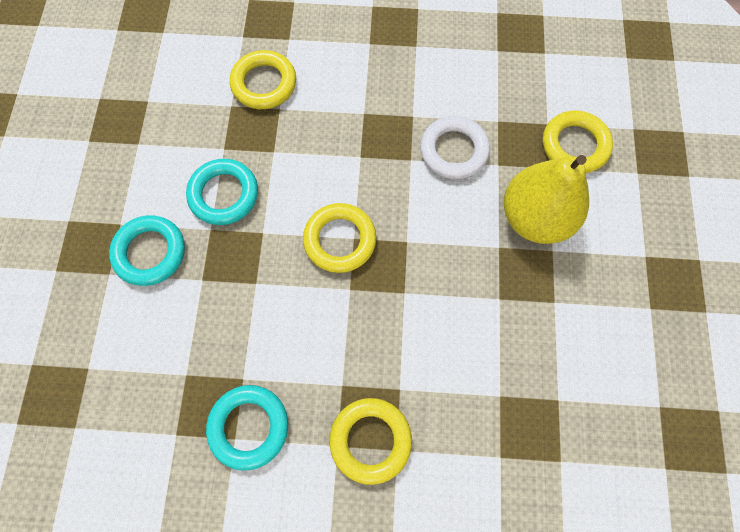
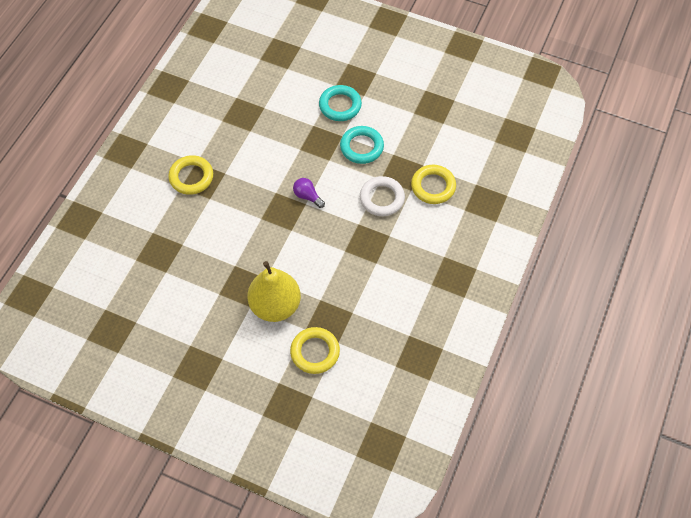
camera: 110 degrees right, 10 degrees down
(249, 427) = (225, 127): turquoise ring -> none
(340, 240) = (307, 196): yellow ring -> purple light bulb
(453, 151) = (341, 277): white ring -> white ring (382, 198)

